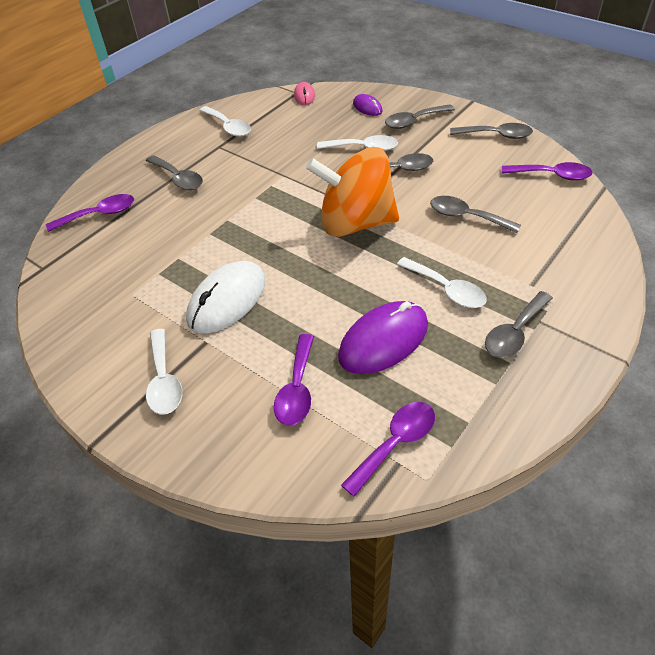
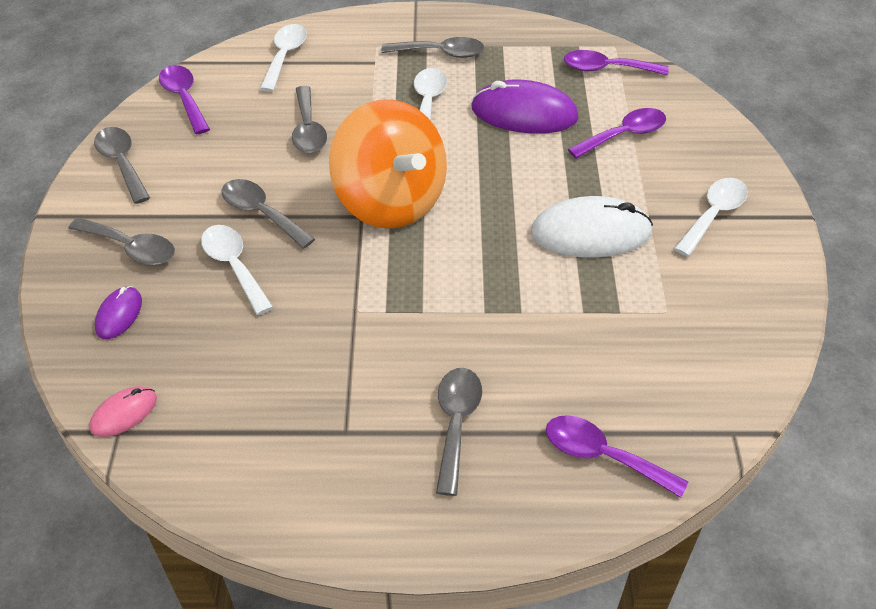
camera: 130 degrees left, 0 degrees up
(228, 127) = (285, 456): white spoon -> white spoon (285, 56)

